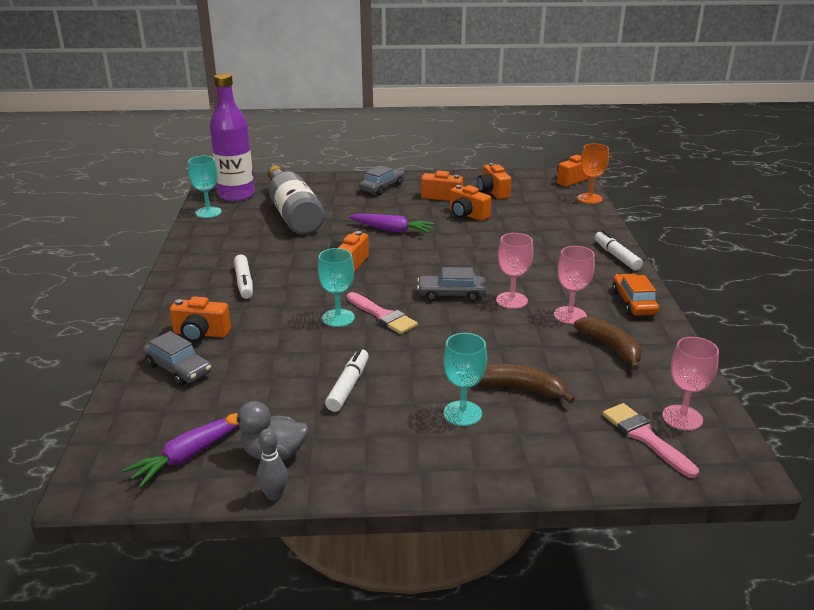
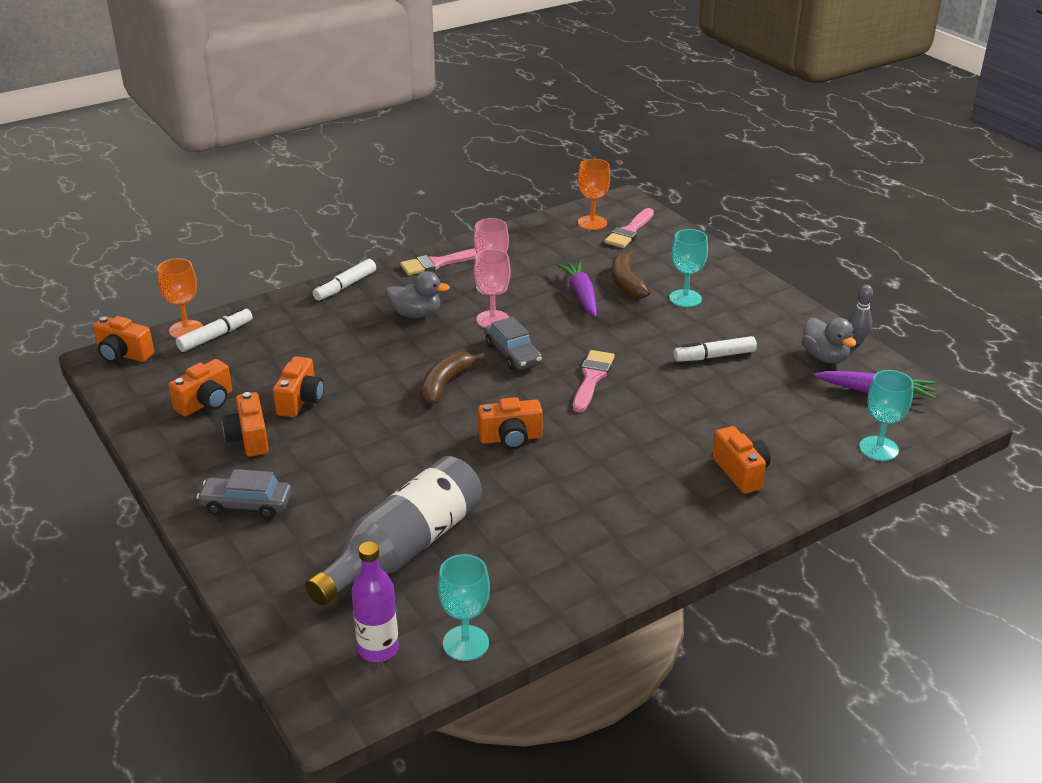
camera: 120 degrees left, 5 degrees up
(178, 368) = (802, 455): grey car -> none
(236, 195) = (378, 649): purple bottle -> purple bottle, size x0.60
(244, 282) = (622, 496): white marker -> white marker (215, 336)
(338, 318) = (623, 402): turquoise goblet -> turquoise goblet (878, 448)
(391, 230) = (391, 442): purple carrot -> purple carrot (581, 295)
(547, 272) = (416, 314): none -> grey duck
(610, 348) = (528, 260): brown banana -> brown banana (445, 384)
(633, 302) = (438, 263): orange car -> pink brush
(682, 418) = (592, 223): pink goblet -> orange goblet

